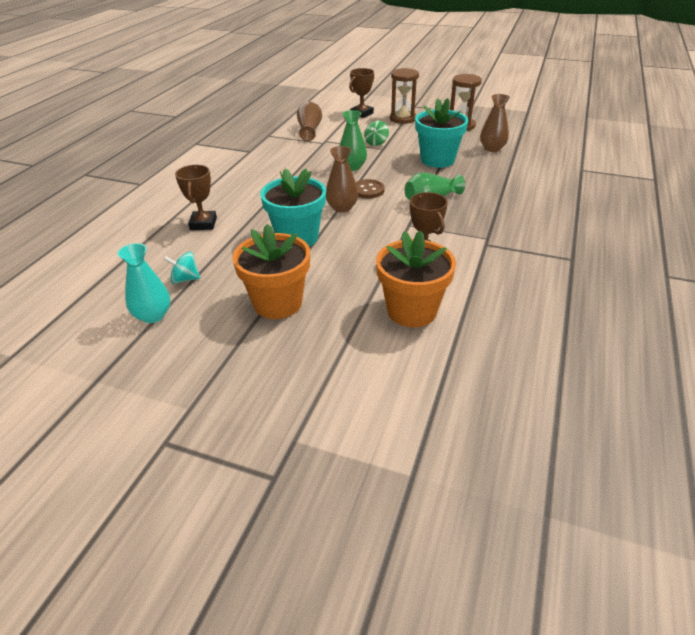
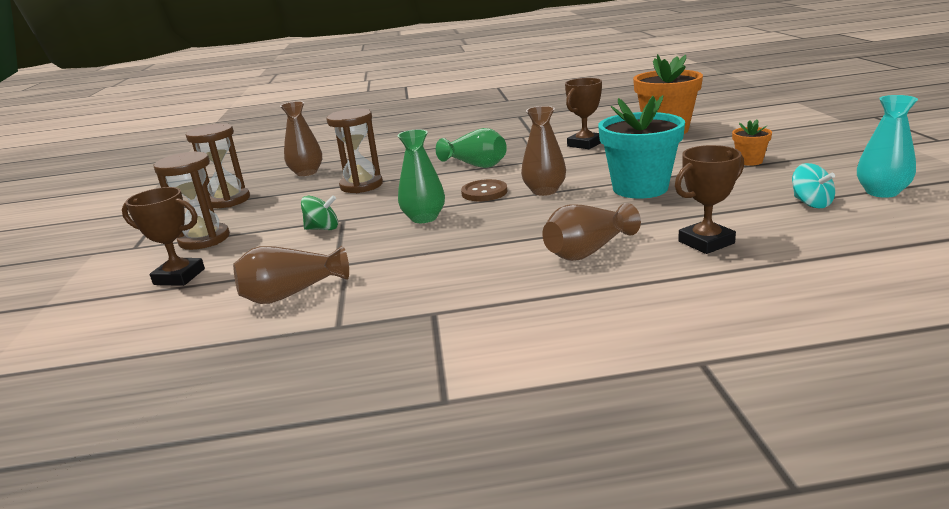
camera: 115 degrees left, 15 degrees down
(246, 193) = (588, 251): none -> brown vase
(278, 303) = (749, 161): orange flower pot -> orange flower pot, size x0.48
(437, 160) = (361, 185): turquoise flower pot -> brown hourglass

